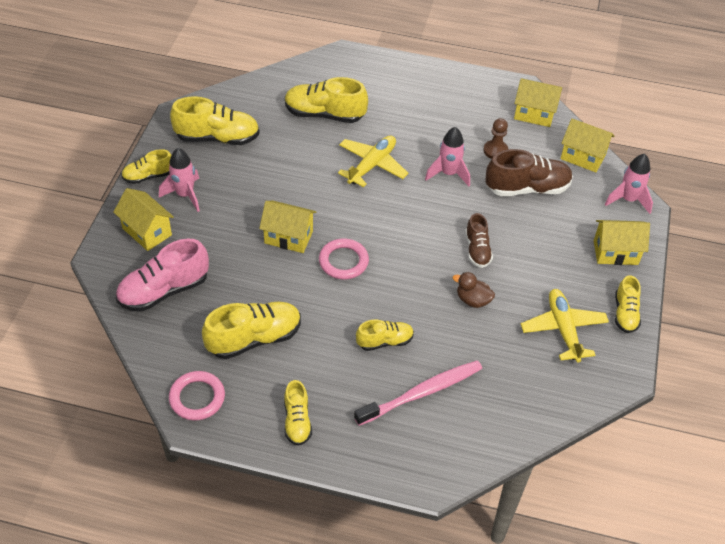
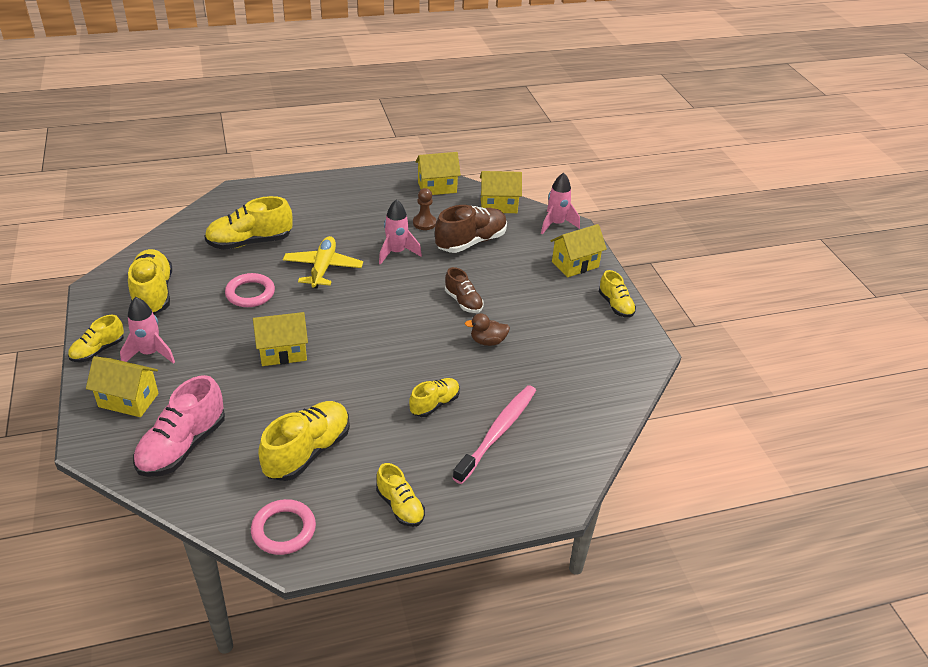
camera: 30 degrees left, 10 degrees down
(217, 138) = (153, 294): yellow shoe -> yellow shoe turned 75 degrees counterclockwise
(343, 261) = (350, 353): pink ring -> pink ring (250, 293)
(563, 329) = (577, 335): yellow plane -> none

